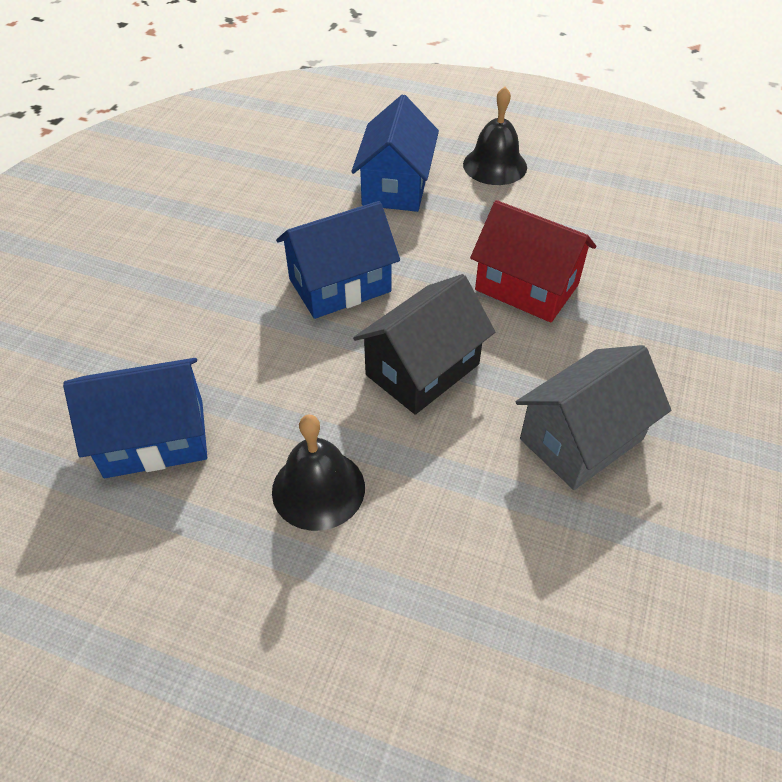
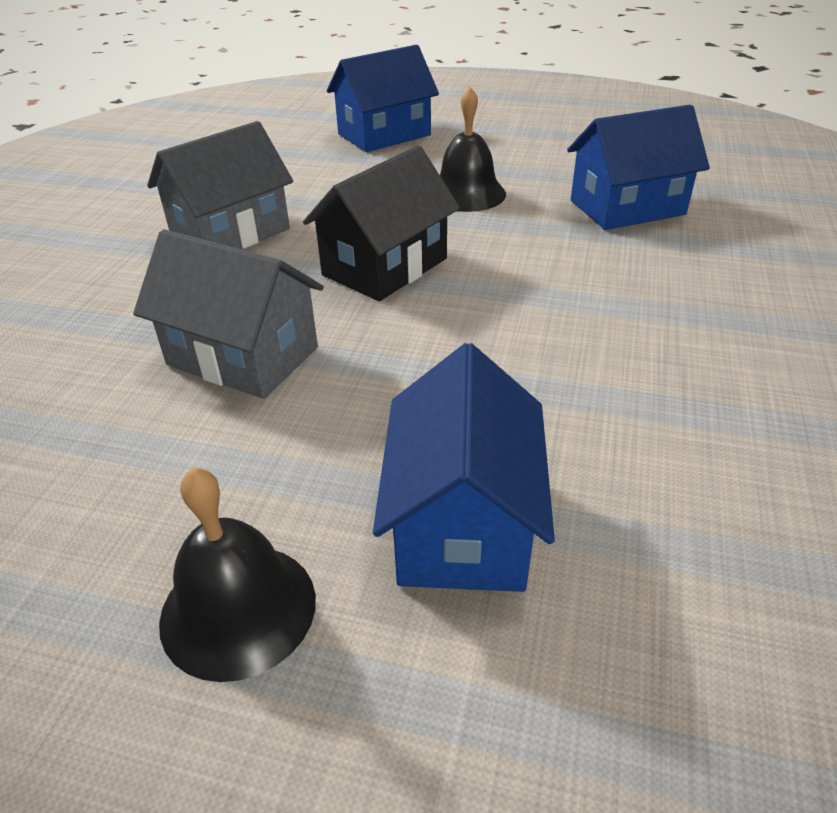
camera: 175 degrees right, 10 degrees down
(340, 285) = (507, 338): blue house -> blue house (384, 135)
(526, 287) = (243, 356): red house -> grey house

